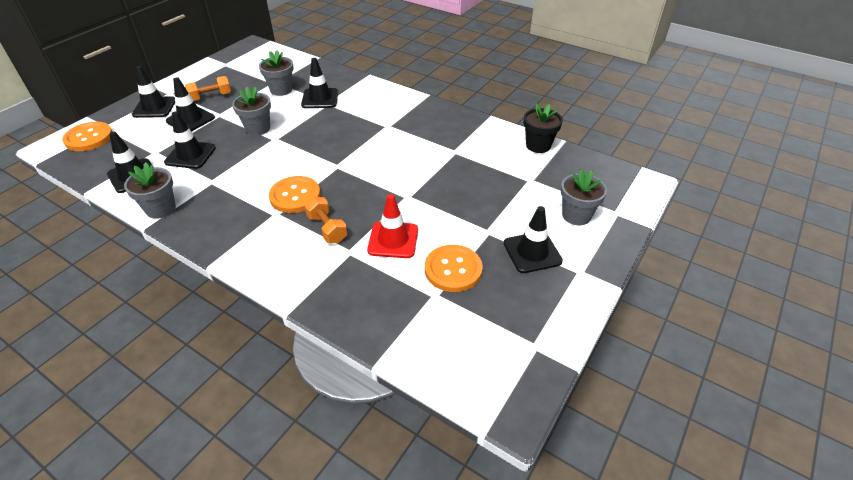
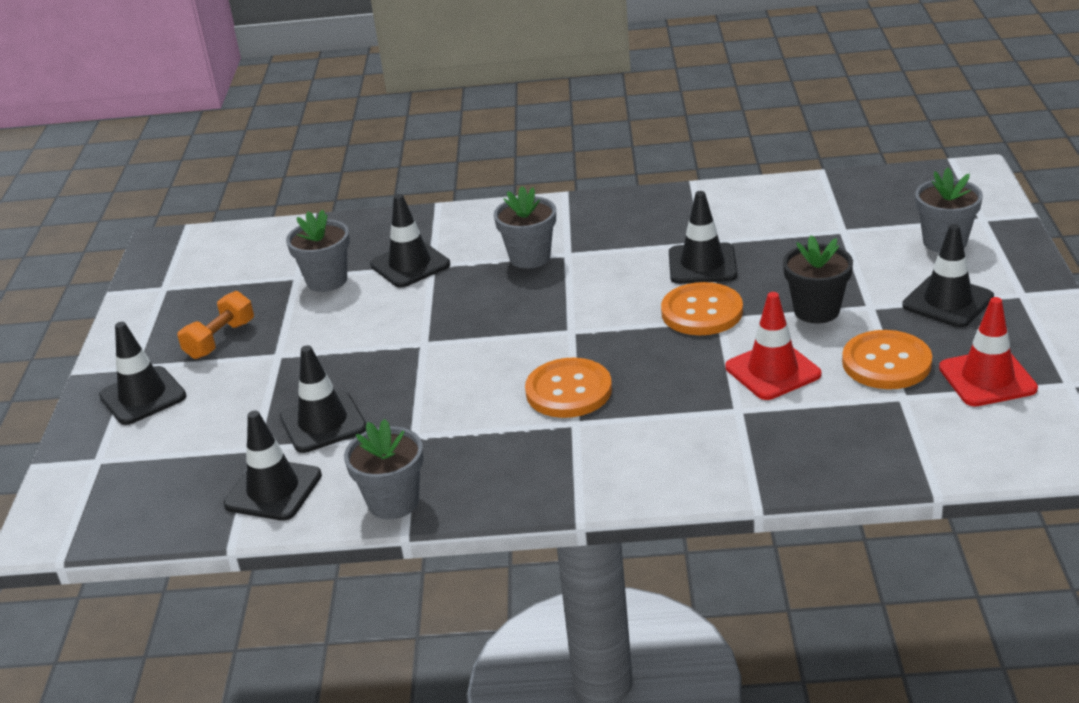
camera: 30 degrees left, 10 degrees down
(89, 138) = (97, 486): orange button -> orange button (702, 312)
(190, 119) = (239, 382): black traffic cone -> black traffic cone (702, 264)
(258, 128) = (375, 343): grey flower pot -> grey flower pot (530, 257)
(327, 228) = (670, 402): orange dumbbell -> none
(493, 313) = (987, 378): none -> red traffic cone
(538, 145) = (799, 189): black flower pot -> black flower pot (816, 310)

